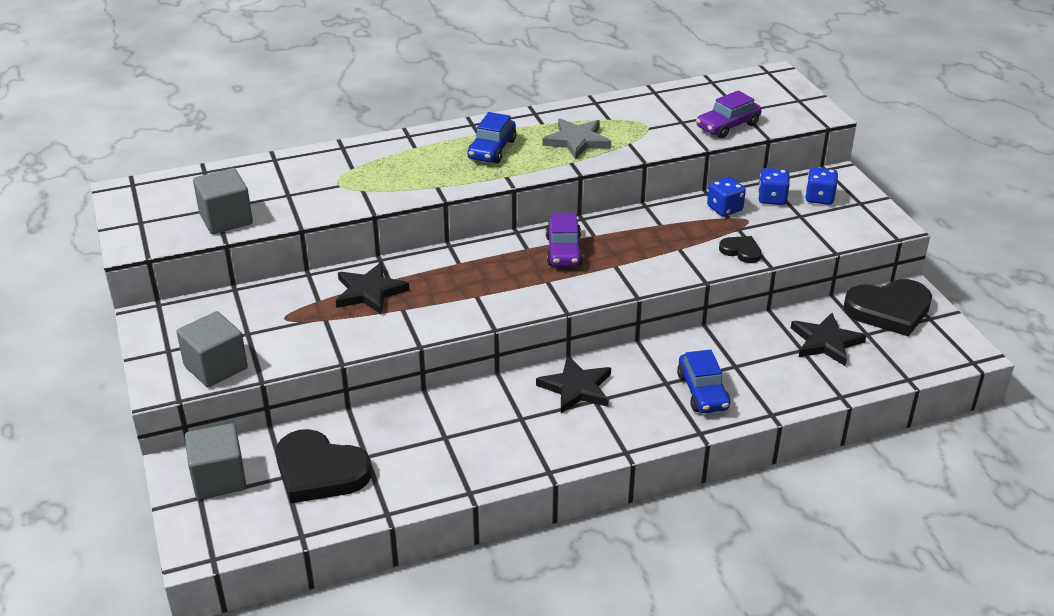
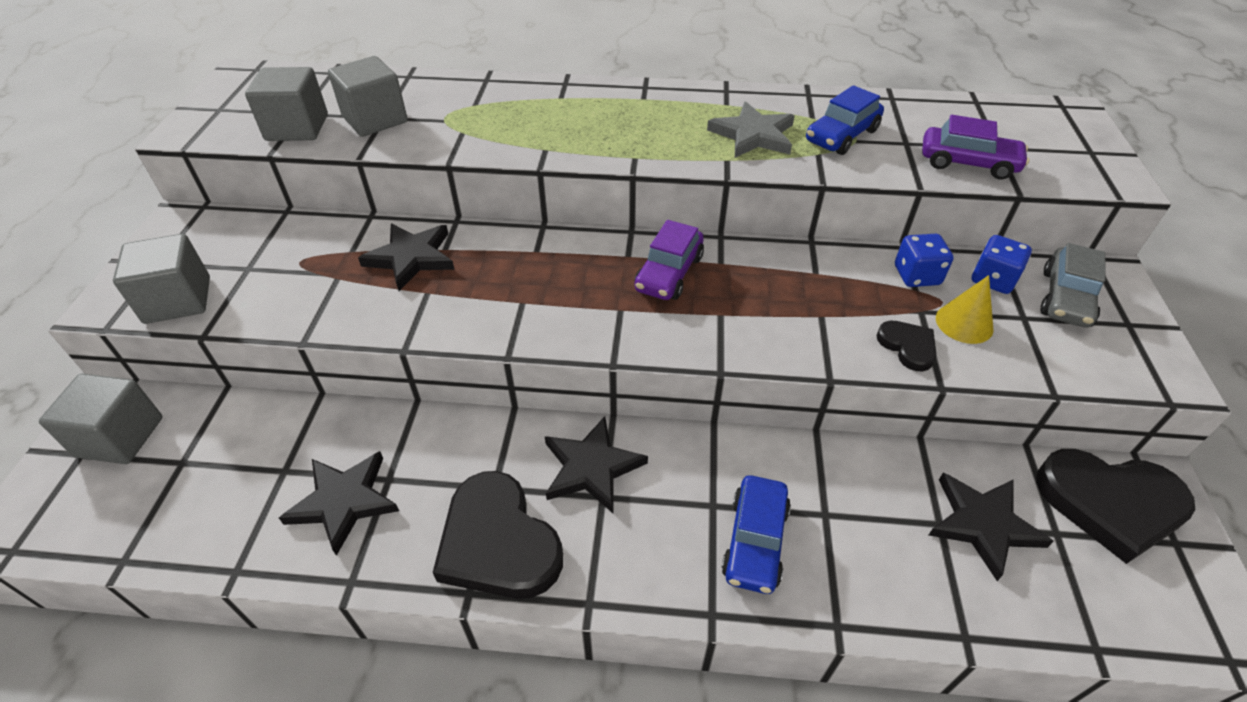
camera: 25 degrees right, 10 degrees up
(283, 198) = (375, 119): none -> grey cube
(319, 471) = (220, 471): black heart -> black heart (498, 542)
(425, 457) = (344, 501): none -> black star
(492, 149) = (643, 121): blue car -> blue car (841, 136)
(727, 126) = (968, 163): purple car -> purple car turned 150 degrees counterclockwise
(767, 229) = (964, 323): none -> yellow cone
(819, 198) = (1065, 298): blue dice -> grey car

